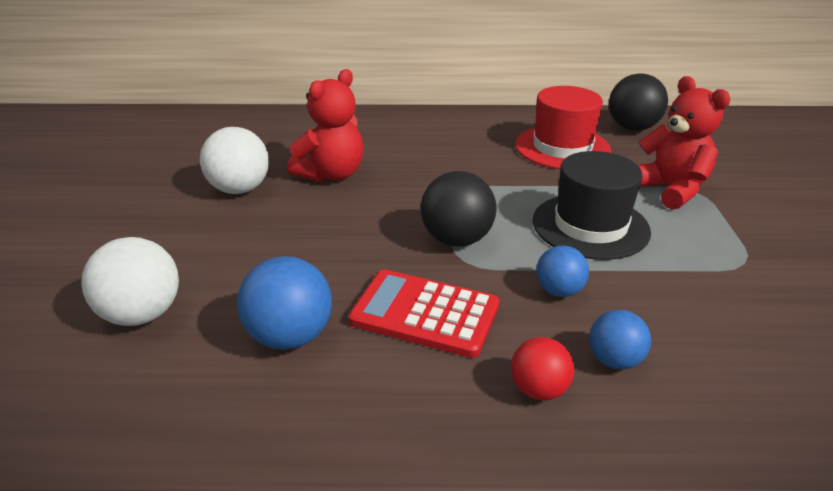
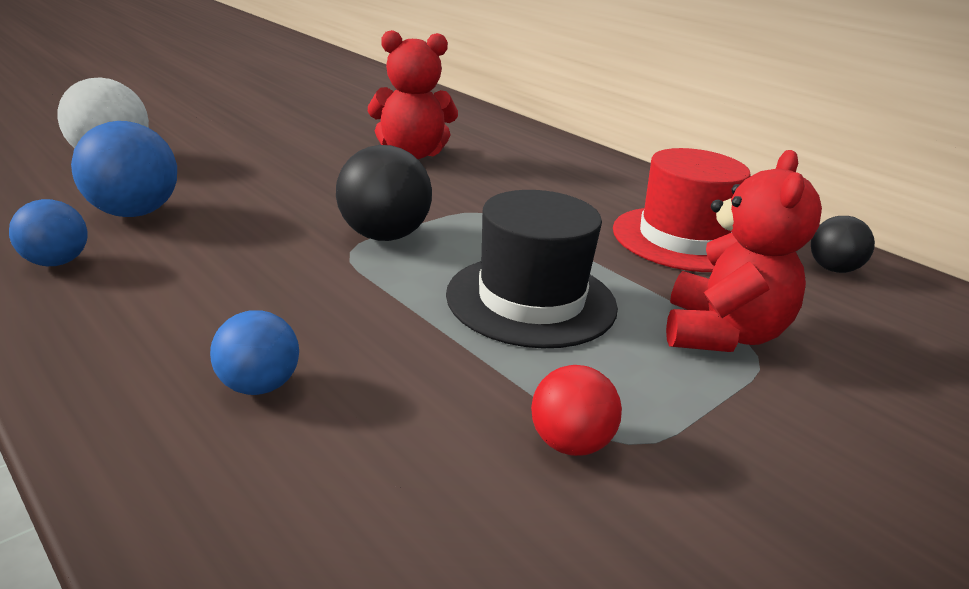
camera: 45 degrees right, 5 degrees down
(240, 189) = (330, 133): white ball -> none
(424, 314) = (230, 256): red calculator -> none
(538, 389) = (157, 350): red ball -> red ball (570, 443)
(559, 291) = (361, 315): blue ball -> blue ball (56, 262)
(632, 128) = (832, 269): black ball -> black ball, size x0.62

